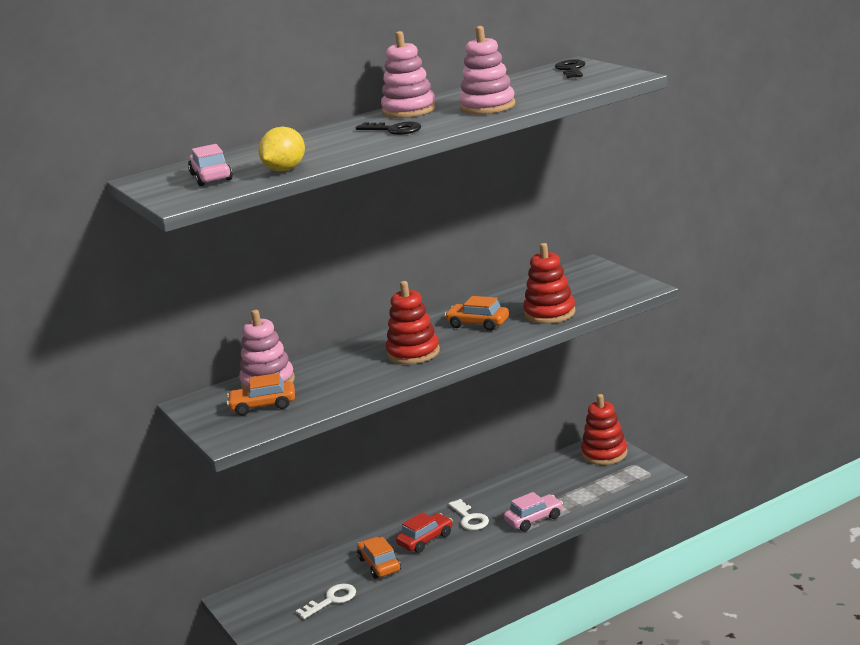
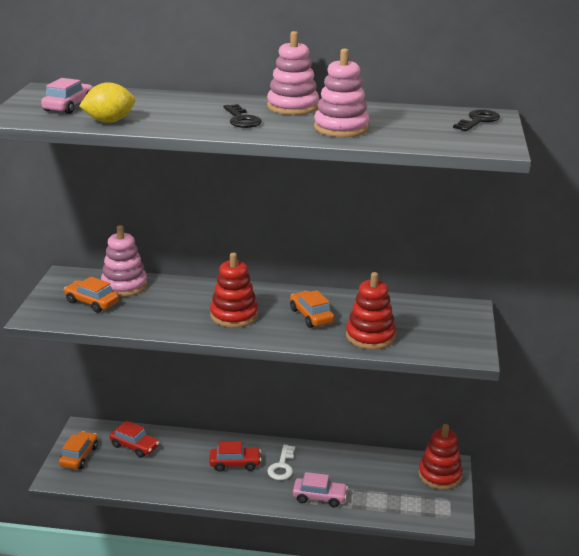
camera: 35 degrees right, 5 degrees up
(310, 581) = (134, 446): none -> red car
(331, 600) = (126, 470): white key -> none
(379, 565) = (185, 463): orange car -> orange car (79, 456)

